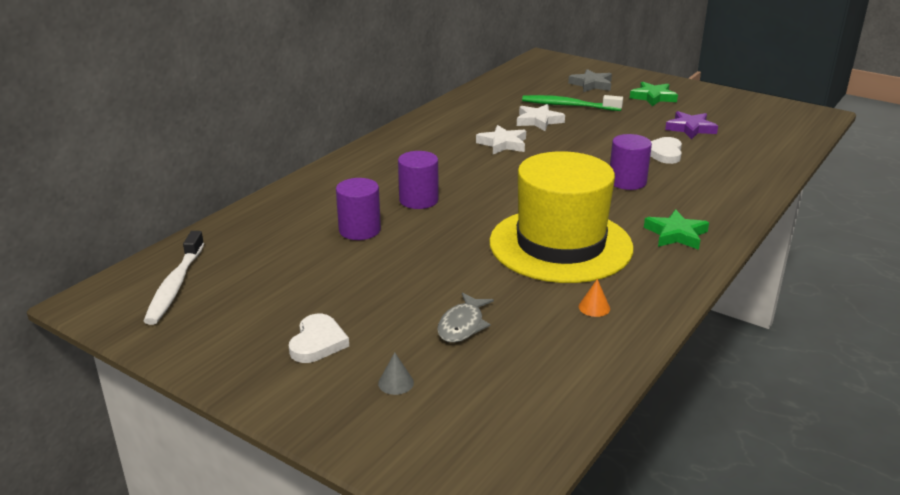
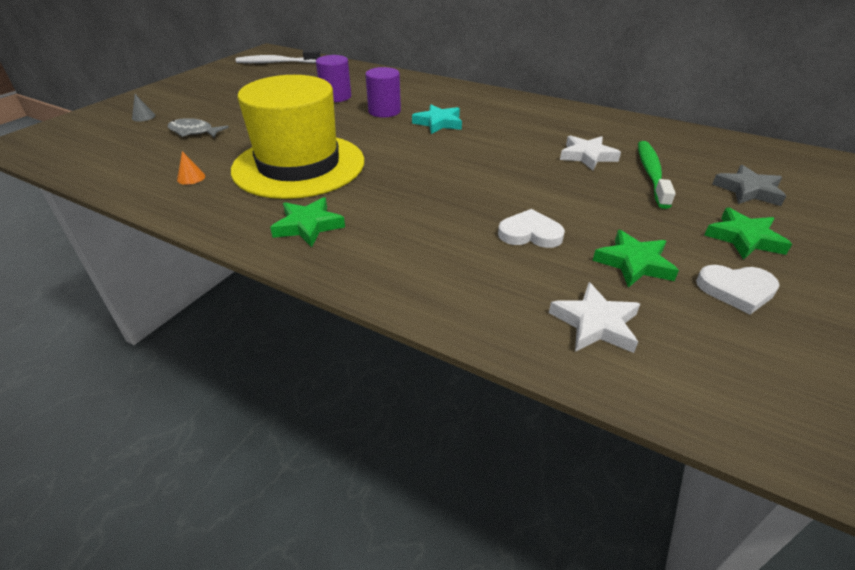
camera: 85 degrees right, 10 degrees up
(317, 342) = (199, 96): white heart -> white heart (736, 290)
(459, 173) = (438, 123): none -> turquoise star
(503, 144) = (512, 139): white star -> white star (595, 323)
(627, 181) = (436, 203): purple cylinder -> none
(690, 128) = (634, 263): purple star -> green star

